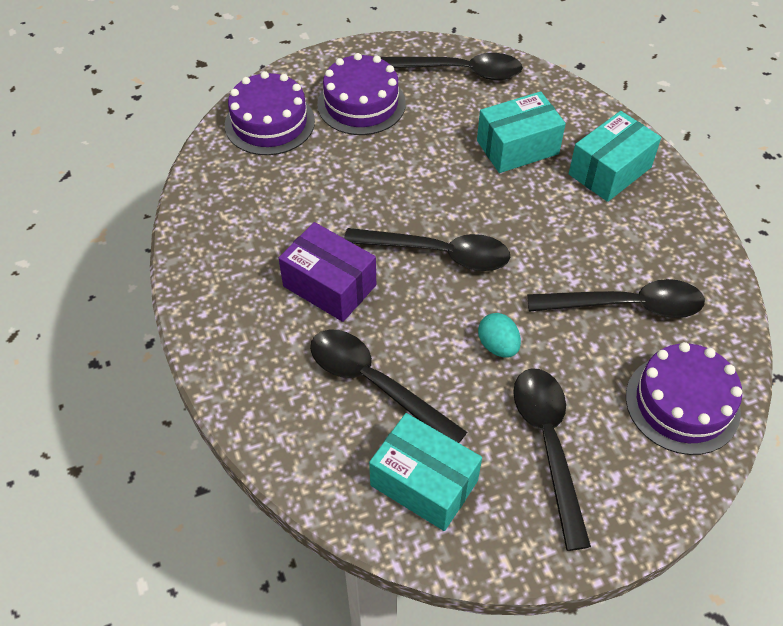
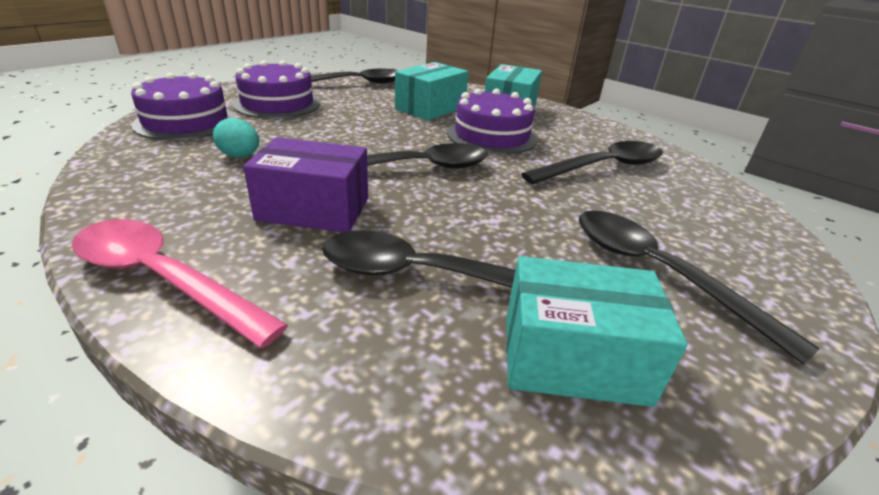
camera: 30 degrees left, 20 degrees down
(214, 328) = (164, 279): none -> pink spoon
(498, 346) = (529, 213): turquoise egg -> turquoise egg (240, 156)
(682, 403) = (719, 212): purple cake -> purple cake (491, 135)

